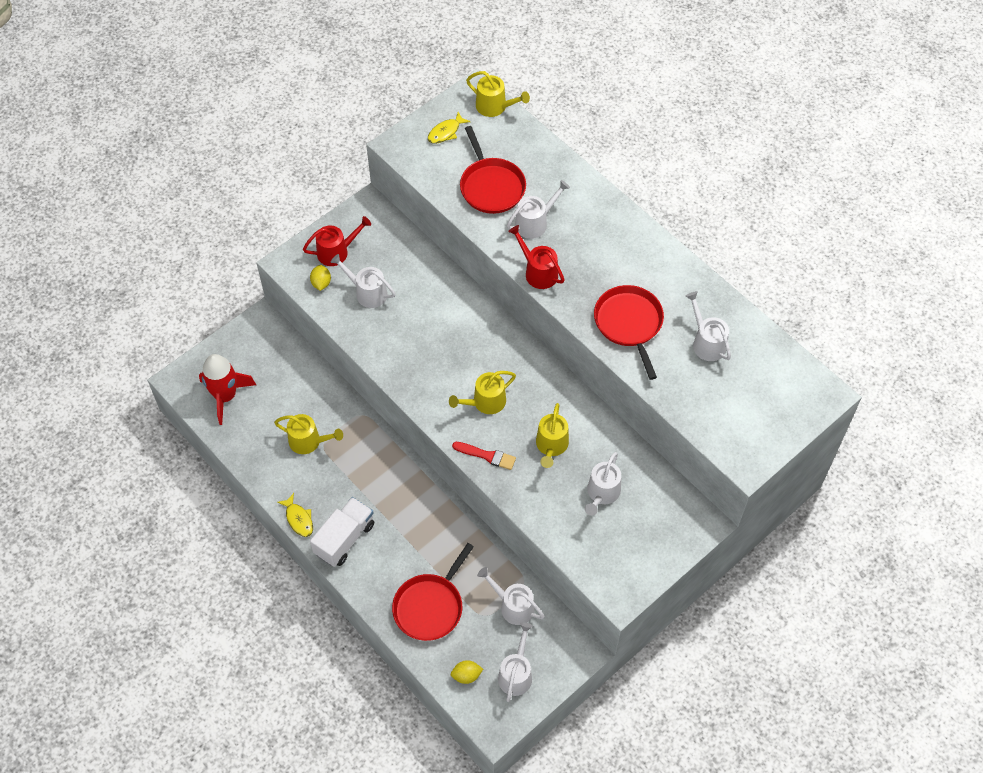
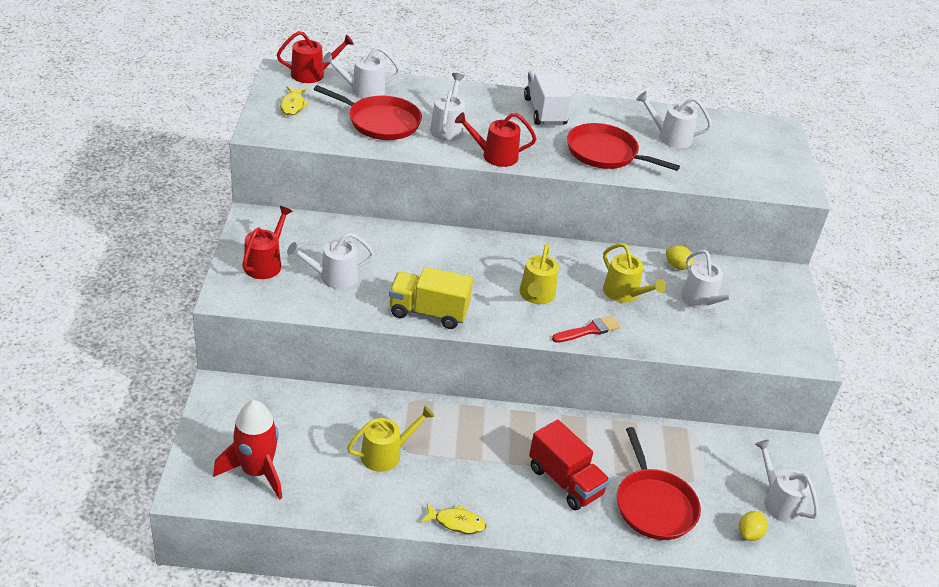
camera: 50 degrees left, 20 degrees down
(321, 283) = (280, 293): yellow lemon -> yellow lemon (677, 266)
(344, 538) = (517, 507): white truck -> white truck (545, 111)
(394, 546) = (565, 481): none -> red truck
(396, 364) = (428, 312): none -> yellow truck
(494, 107) = (312, 74): yellow watering can -> red watering can
(513, 606) = (710, 455): white watering can -> white watering can (363, 91)

